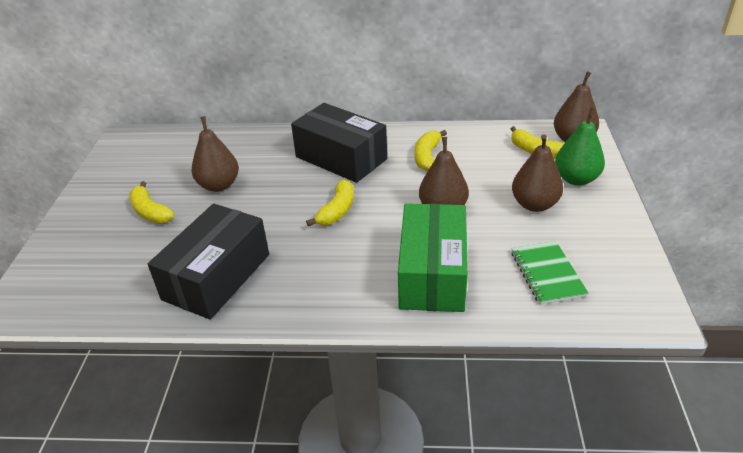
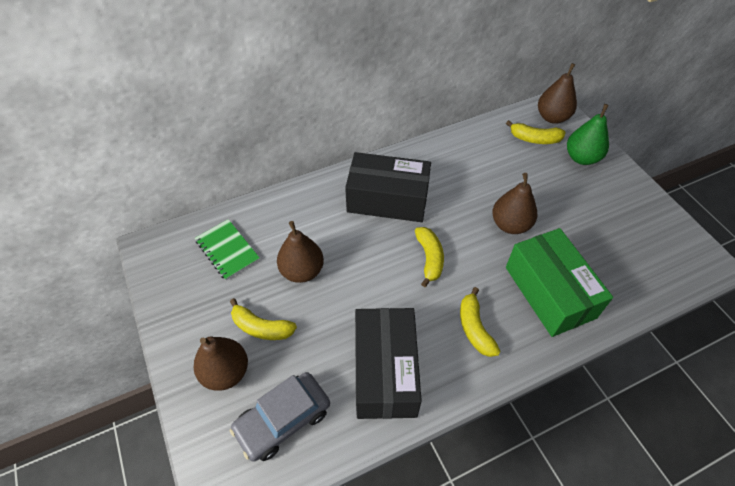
camera: 30 degrees left, 15 degrees up
(104, 277) = (283, 420): none -> grey car
(427, 156) = (457, 172): yellow banana -> yellow banana (475, 328)
(534, 204) = (571, 194): brown pear -> brown pear (225, 372)
(547, 274) = (625, 258): green notebook -> green notebook (227, 250)

